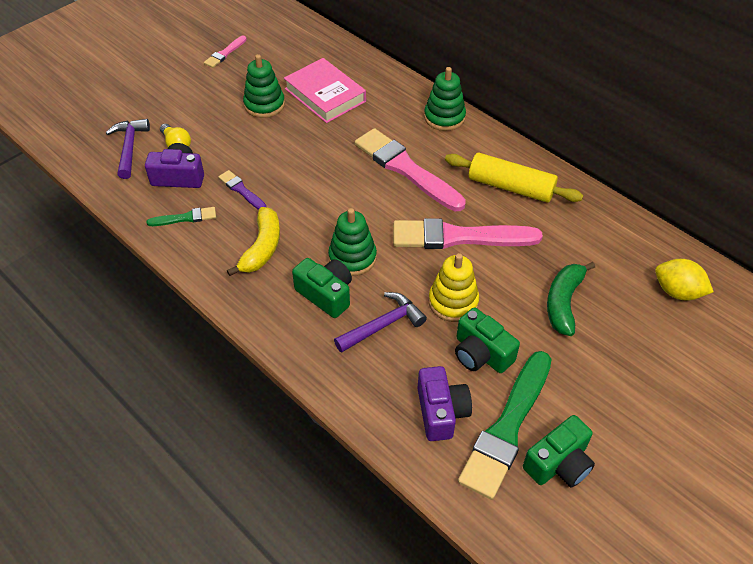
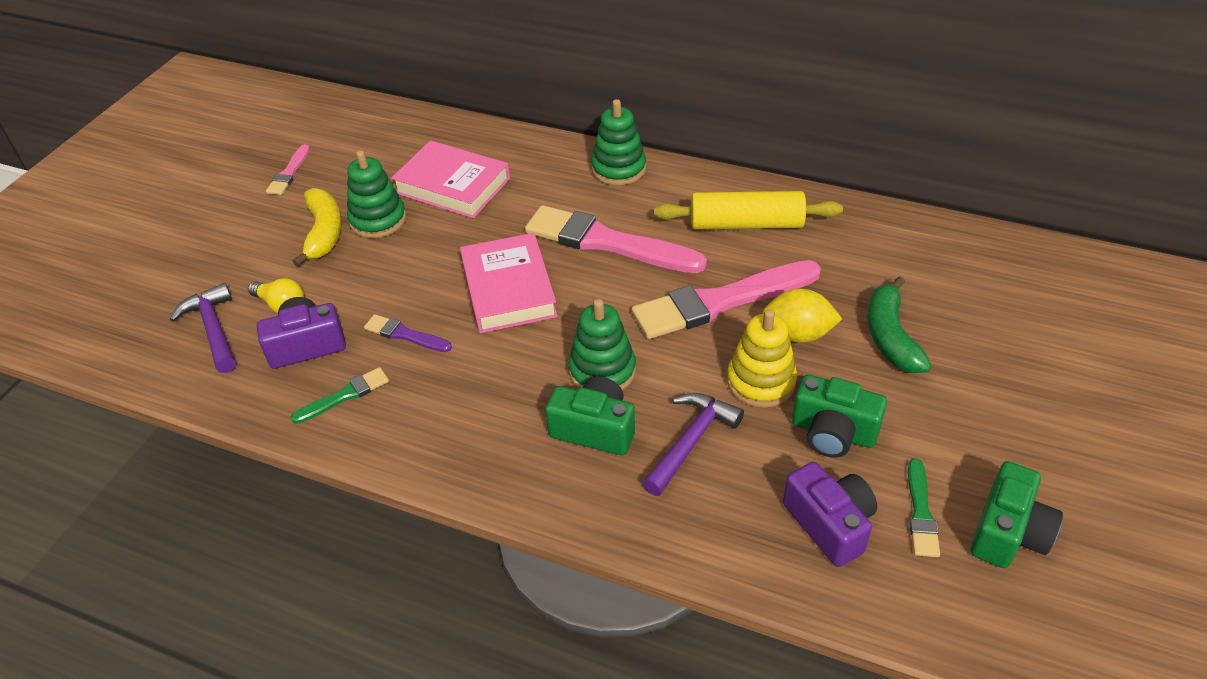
camera: 20 degrees left, 5 degrees down
(262, 248) = (475, 399): yellow banana -> yellow banana (324, 232)
(322, 181) = (508, 289): none -> pink book
(507, 428) = (920, 512): green brush -> green brush, size x0.47
(677, 292) = (1006, 281): yellow lemon -> yellow lemon (798, 334)

